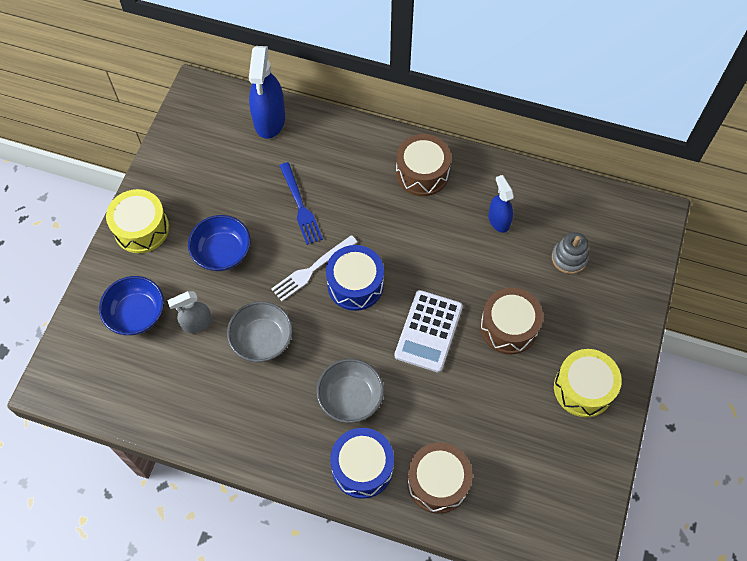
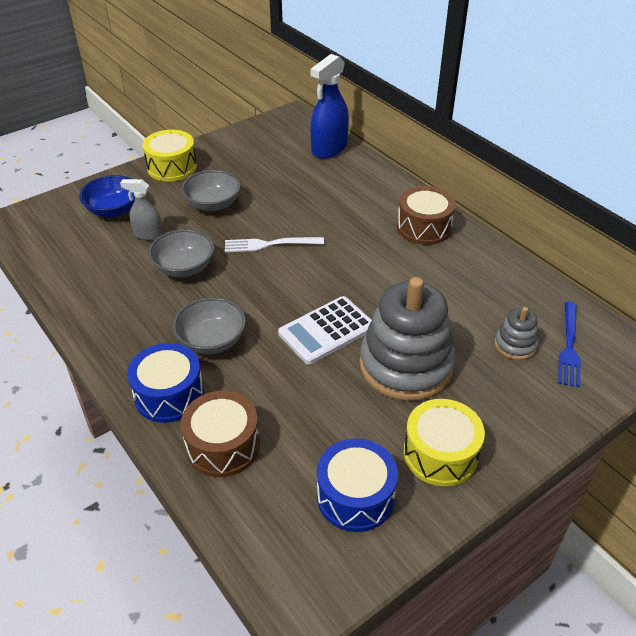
camera: 35 degrees right, 20 degrees down
(222, 252) = (213, 204): blue bowl -> grey bowl
(300, 206) = (301, 204): blue fork -> blue fork (569, 347)
(355, 284) = (295, 270): blue drum -> blue drum (355, 496)
(498, 220) = (466, 287): blue spray bottle -> none
(508, 327) = (405, 365): brown drum -> grey stacking toy

